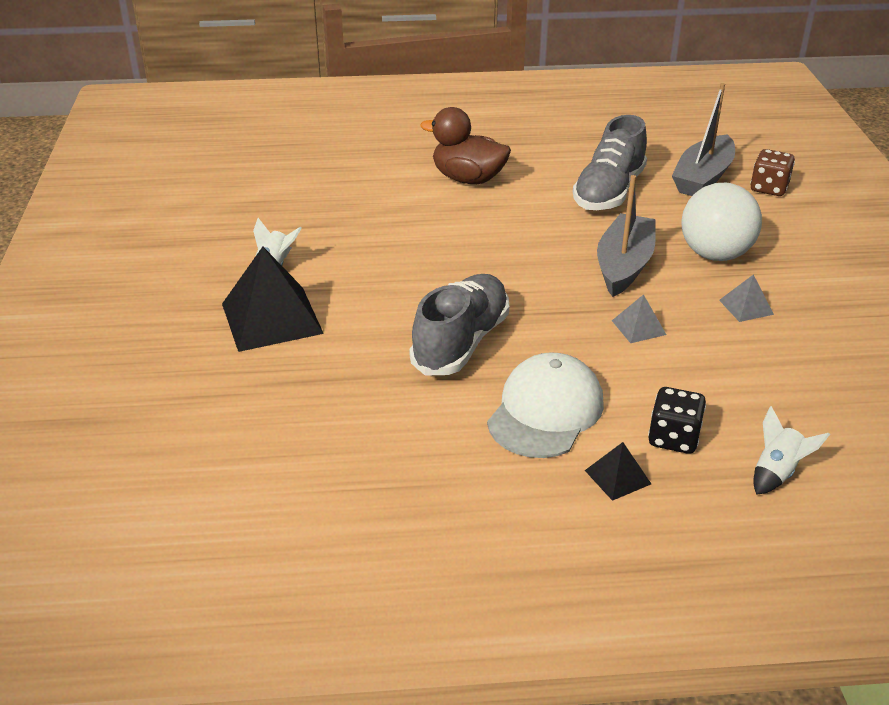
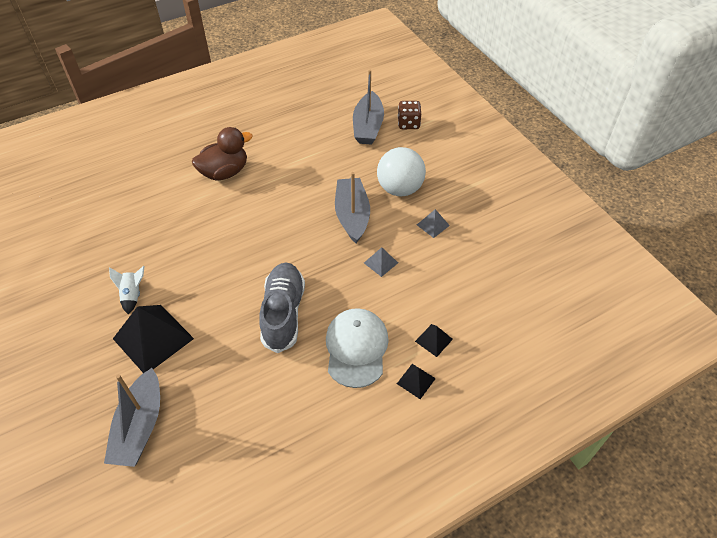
camera: 25 degrees left, 15 degrees up
(199, 401) = (140, 426): none -> grey boat
(468, 179) = (225, 172): brown duck -> brown duck turned 150 degrees clockwise
(609, 192) = (317, 156): grey shoe -> none
(673, 438) = (433, 340): black dice -> black pyramid
(777, 473) = (495, 343): white rocket -> none

